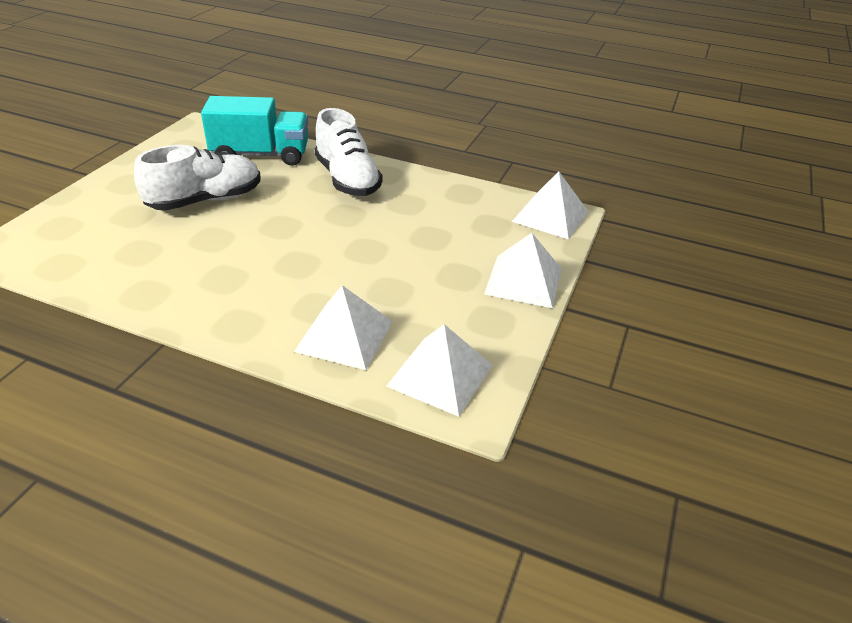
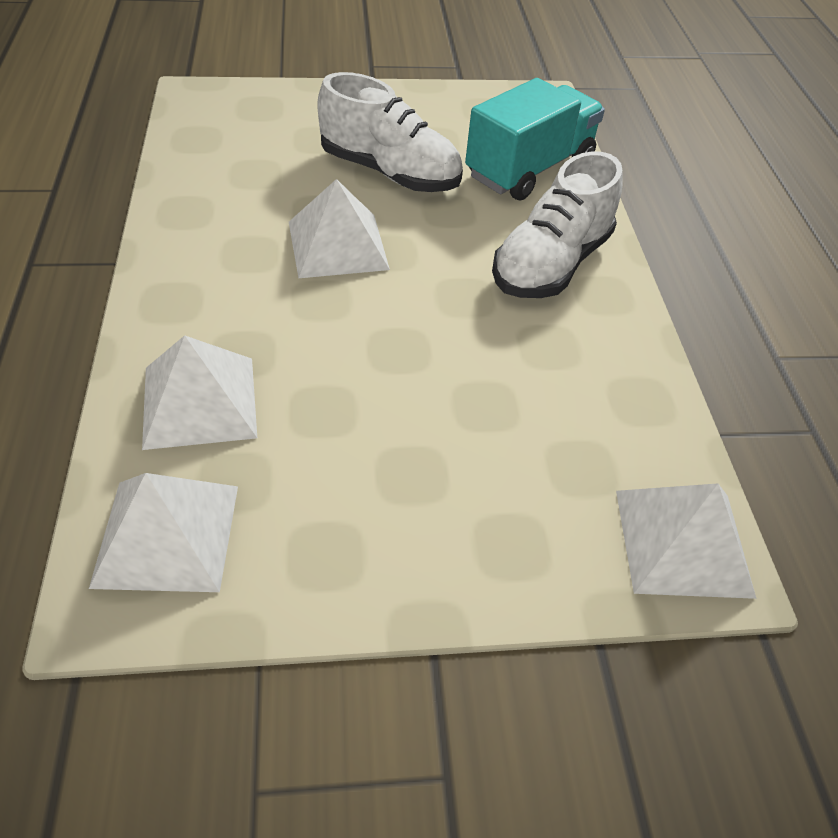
camera: 60 degrees right, 10 degrees up
(261, 155) = (529, 169): turquoise truck -> turquoise truck turned 105 degrees counterclockwise
(524, 281) = (458, 564): white pyramid -> white pyramid (338, 245)

